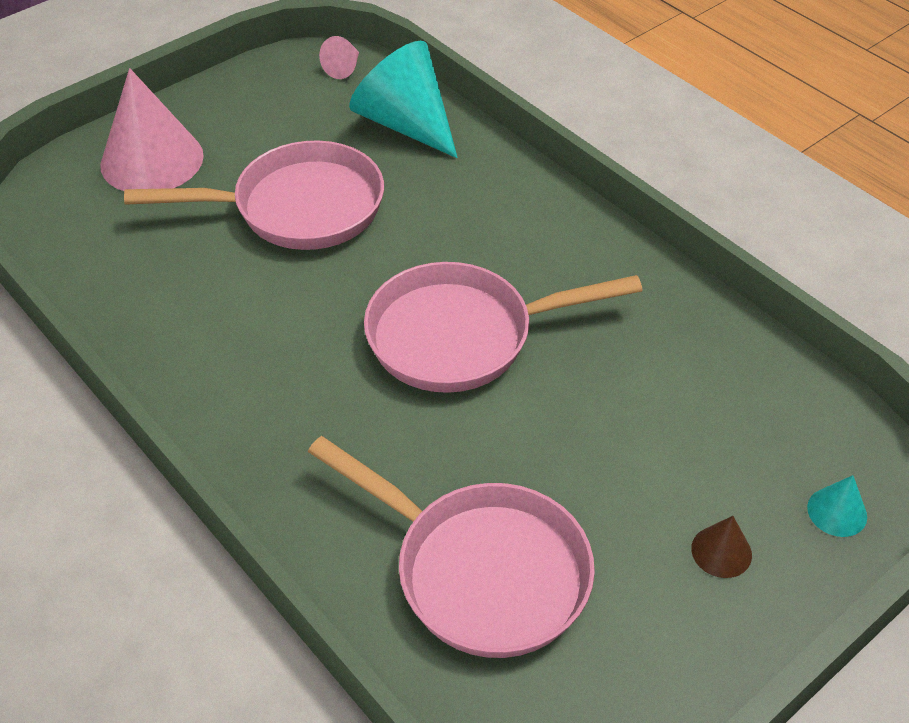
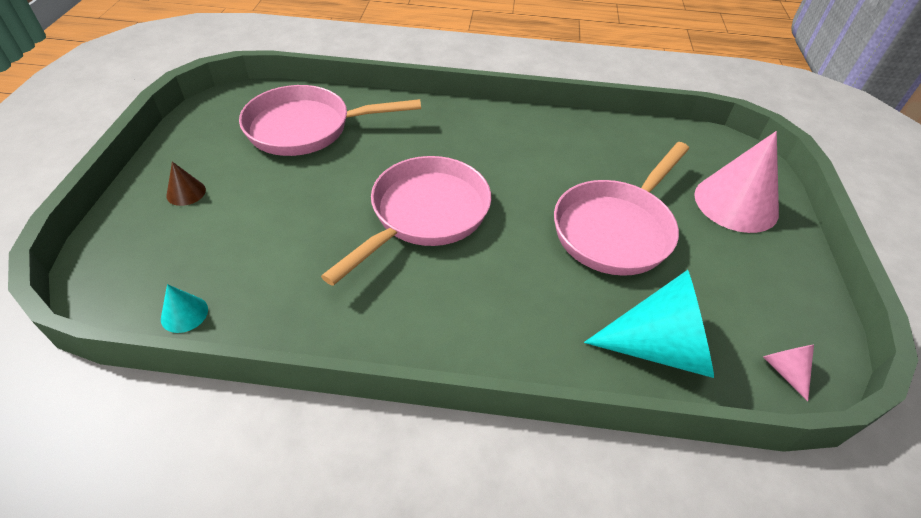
camera: 135 degrees right, 0 degrees up
(837, 512) = (118, 247): turquoise cone -> turquoise cone (184, 314)

